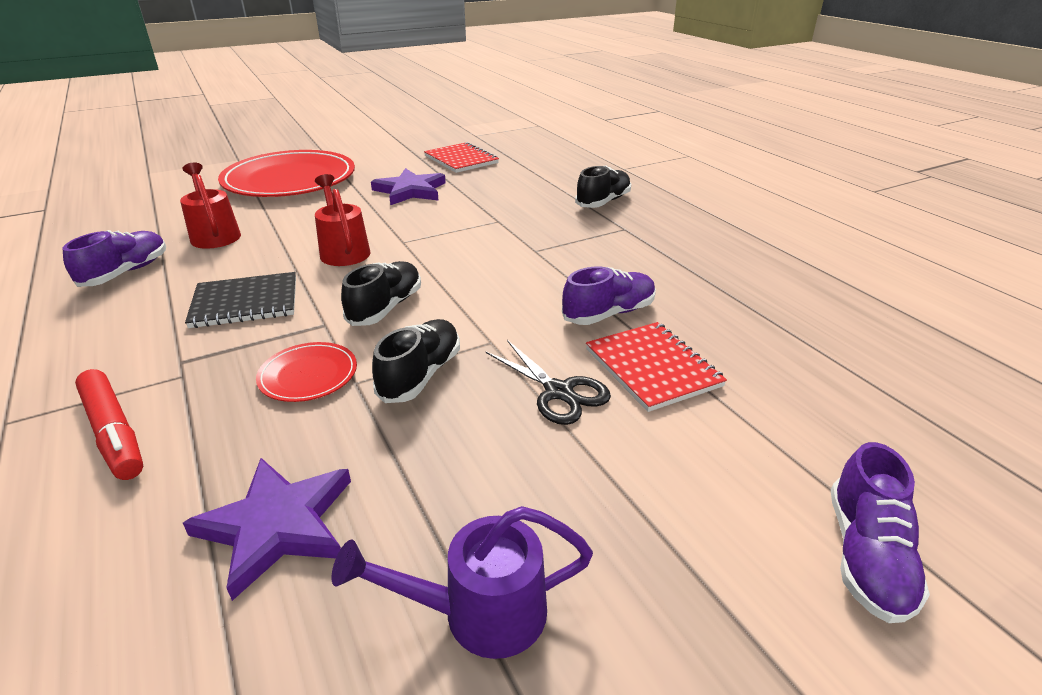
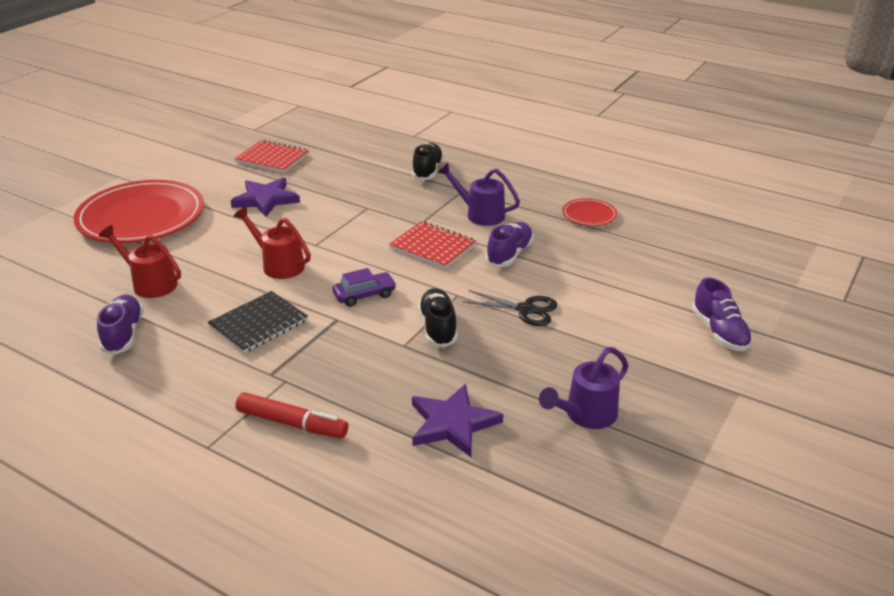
camera: 30 degrees left, 0 degrees up
(308, 375) = (369, 351): red plate -> red plate (589, 215)
(386, 307) = (364, 295): black shoe -> purple car
(618, 258) = (480, 214): none -> purple watering can
(652, 367) = (562, 279): red notebook -> red notebook (432, 247)

